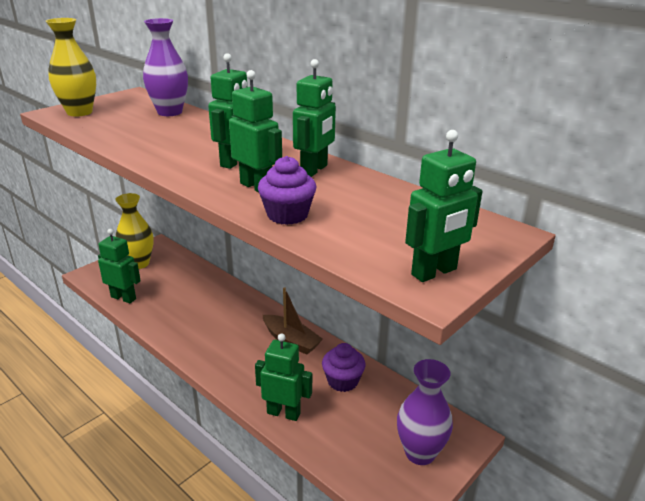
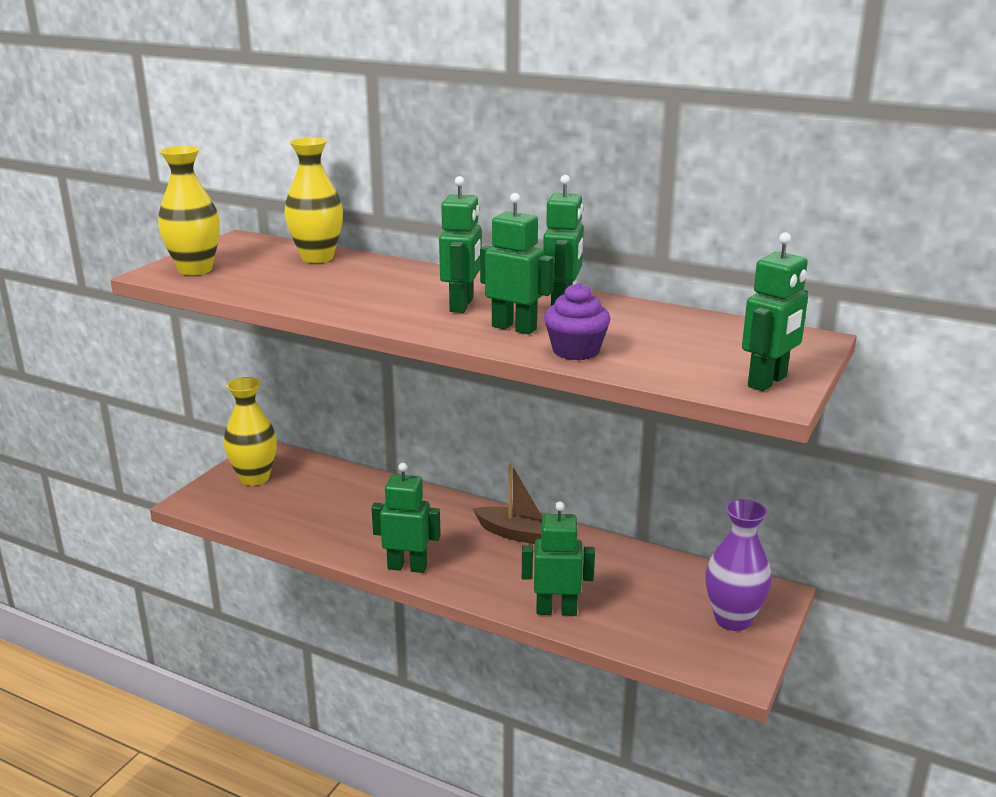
camera: 15 degrees left, 5 degrees down
(123, 298) = (263, 522): green robot -> green robot (407, 567)
(170, 112) = (317, 257): purple vase -> yellow vase
(342, 381) = (607, 566): purple cupcake -> none

